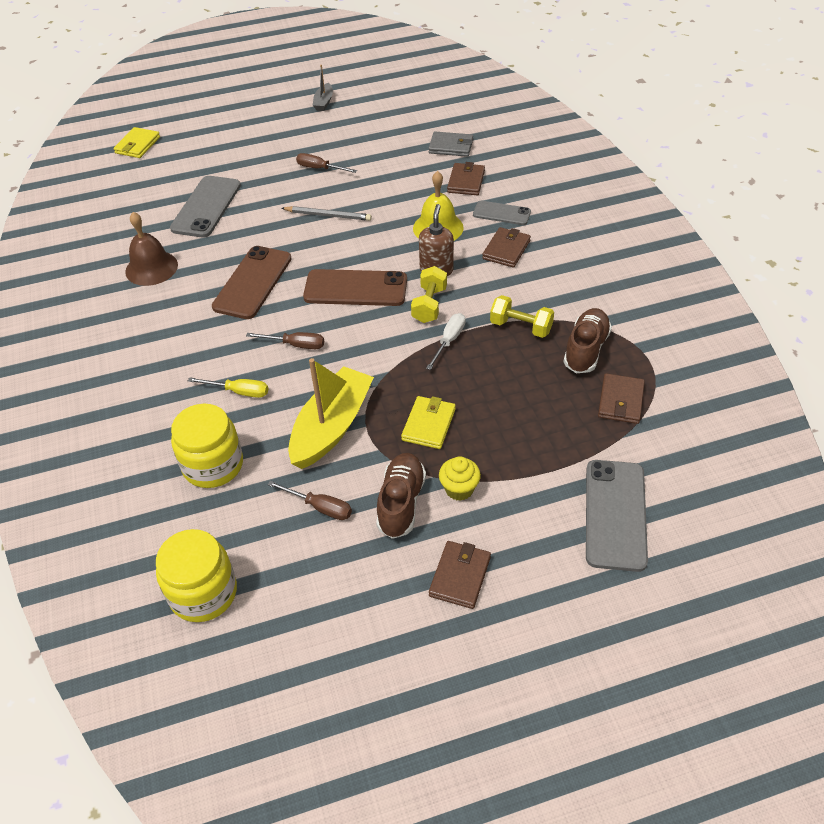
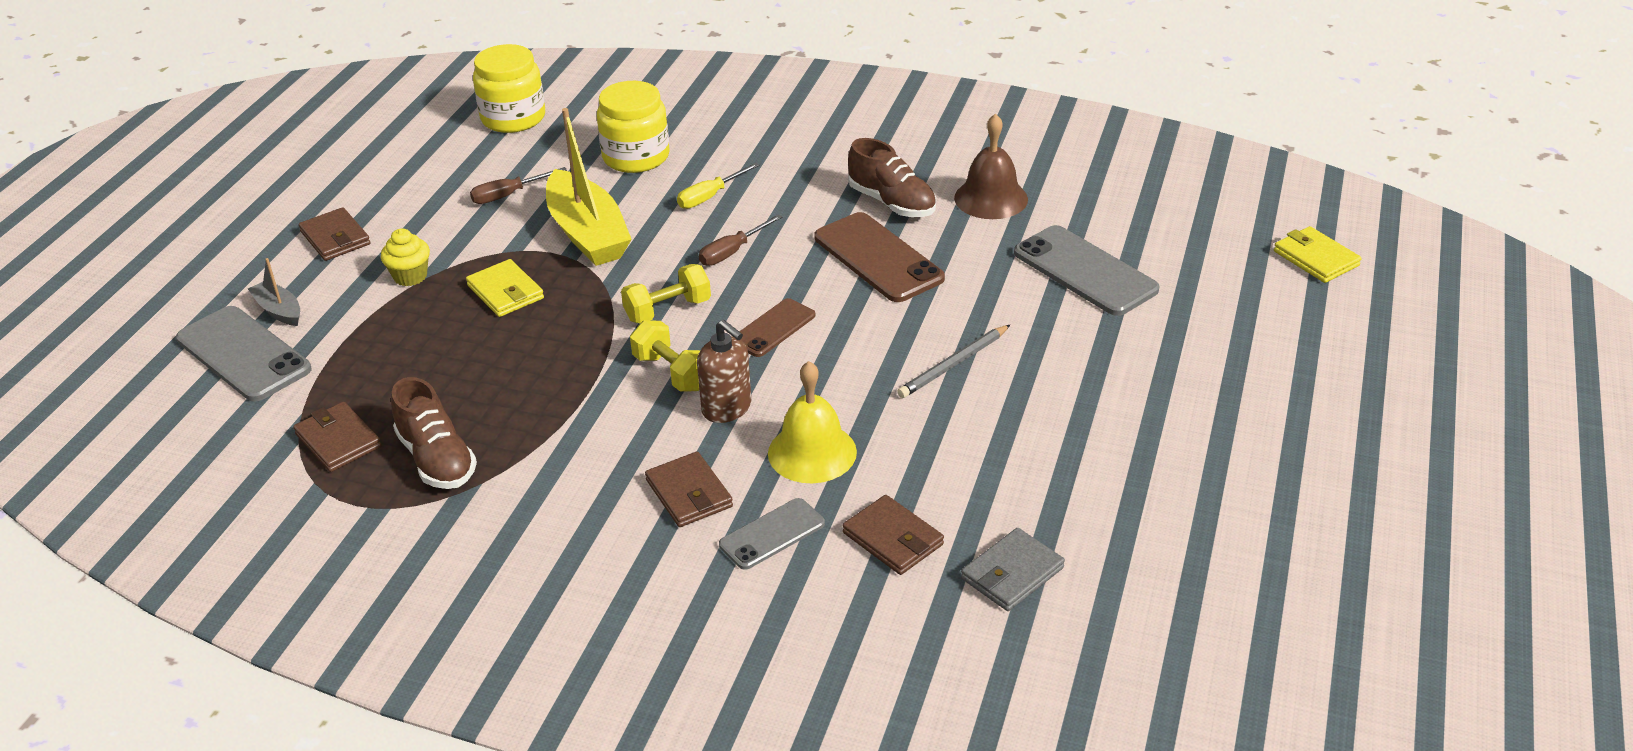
camera: 125 degrees right, 10 degrees down
(319, 168) = (1085, 401): brown screwdriver -> none
(323, 102) = (1305, 486): grey boat -> grey boat (279, 310)
(355, 288) = (773, 328): brown phone -> brown phone, size x0.59
(401, 503) = (447, 238): brown shoe -> brown shoe (892, 203)
(449, 341) = (595, 360): white screwdriver -> none
(521, 327) = (541, 427): yellow dumbbell -> yellow dumbbell (668, 310)

